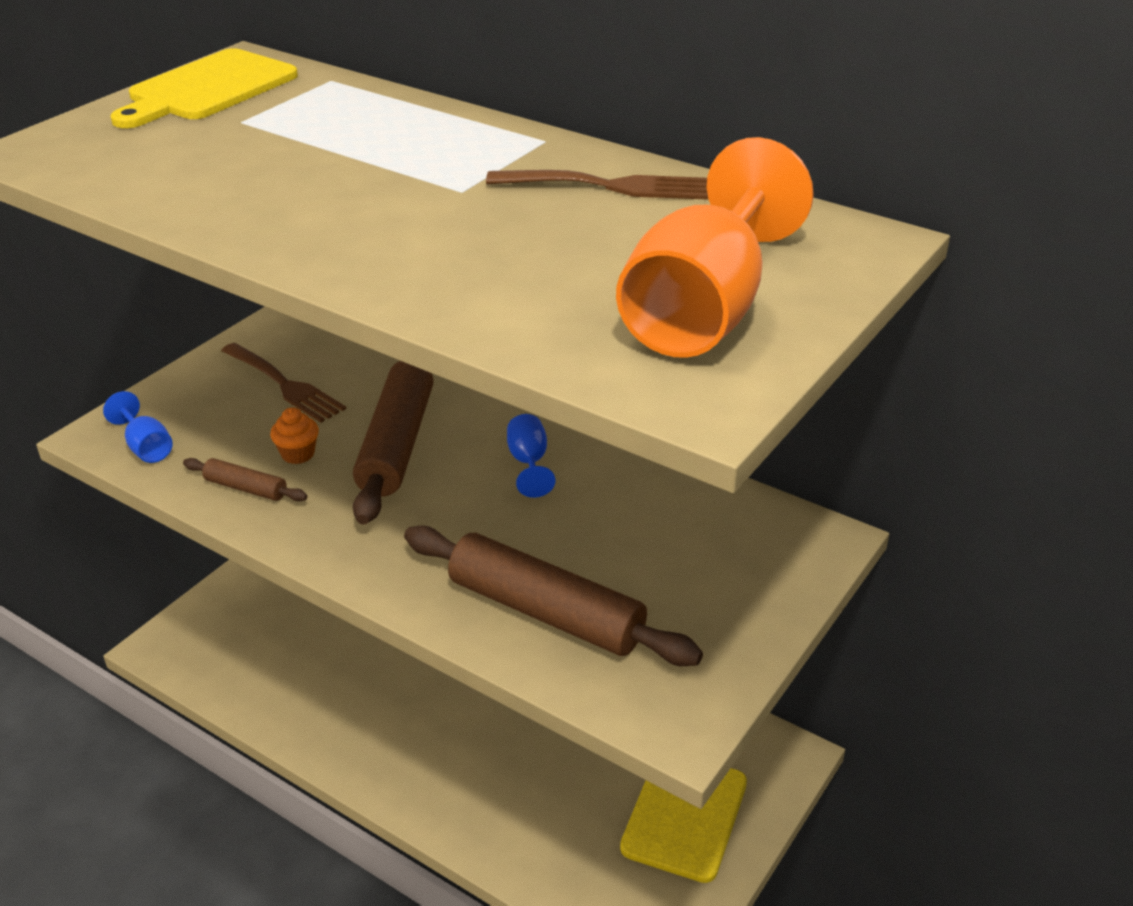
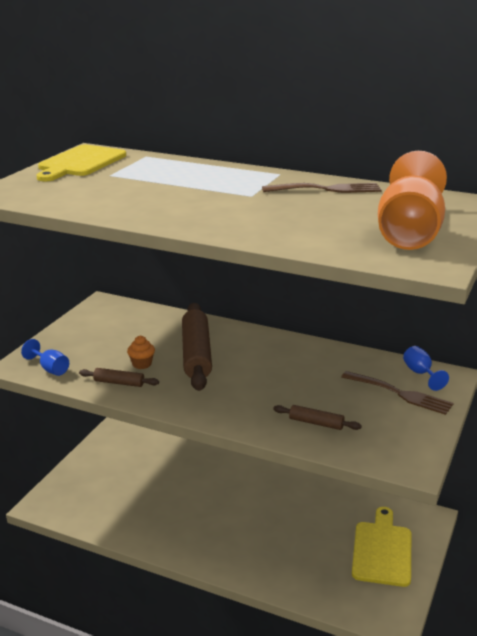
camera: 10 degrees left, 10 degrees down
(284, 385) = (118, 332): brown fork -> brown fork (400, 394)
(529, 463) = (274, 356): blue goblet -> blue goblet (420, 373)
(546, 612) = (316, 423): brown rolling pin -> brown rolling pin, size x0.47

